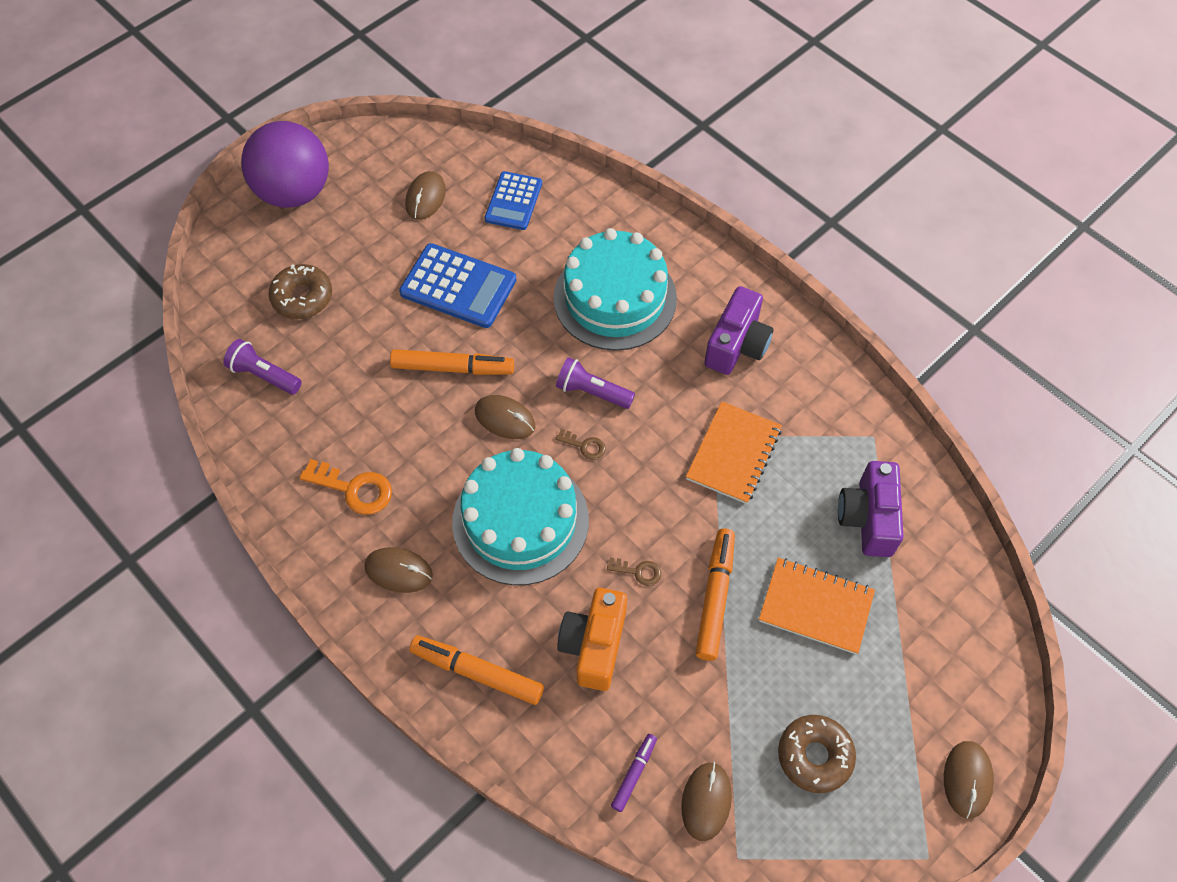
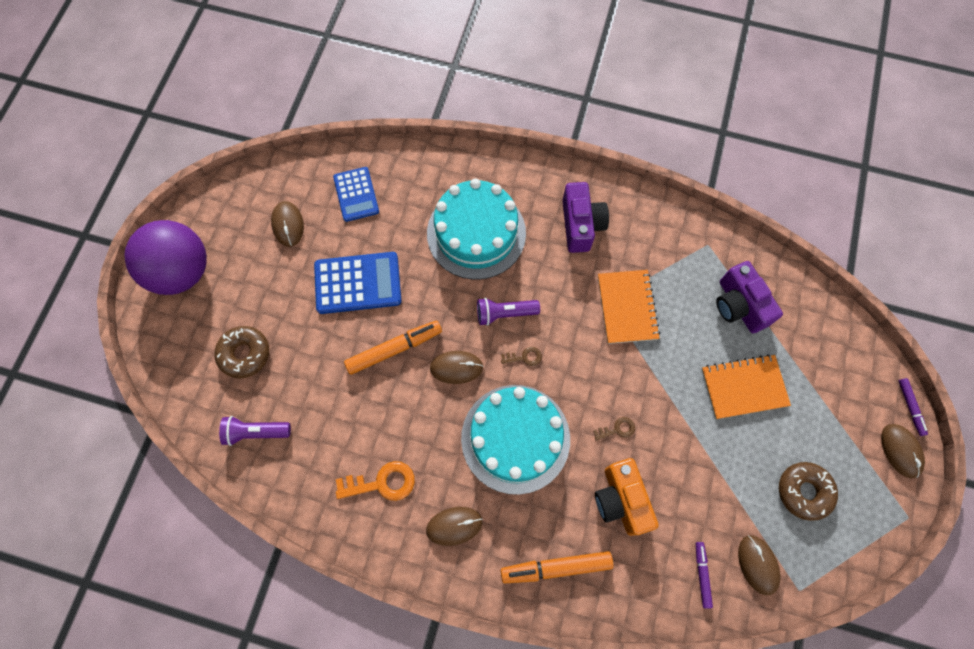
camera: 30 degrees left, 10 degrees up
(715, 597) = (677, 418): orange marker -> none
(1012, 739) = (910, 407): none -> purple marker

